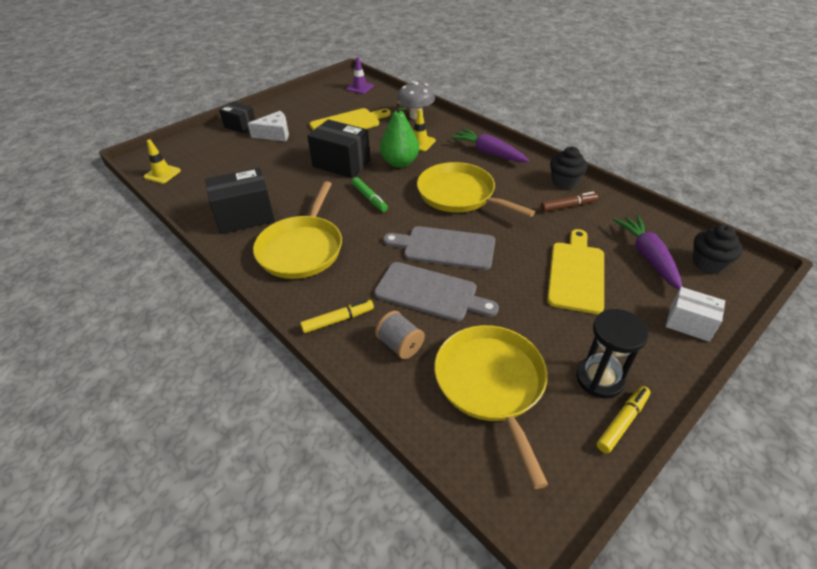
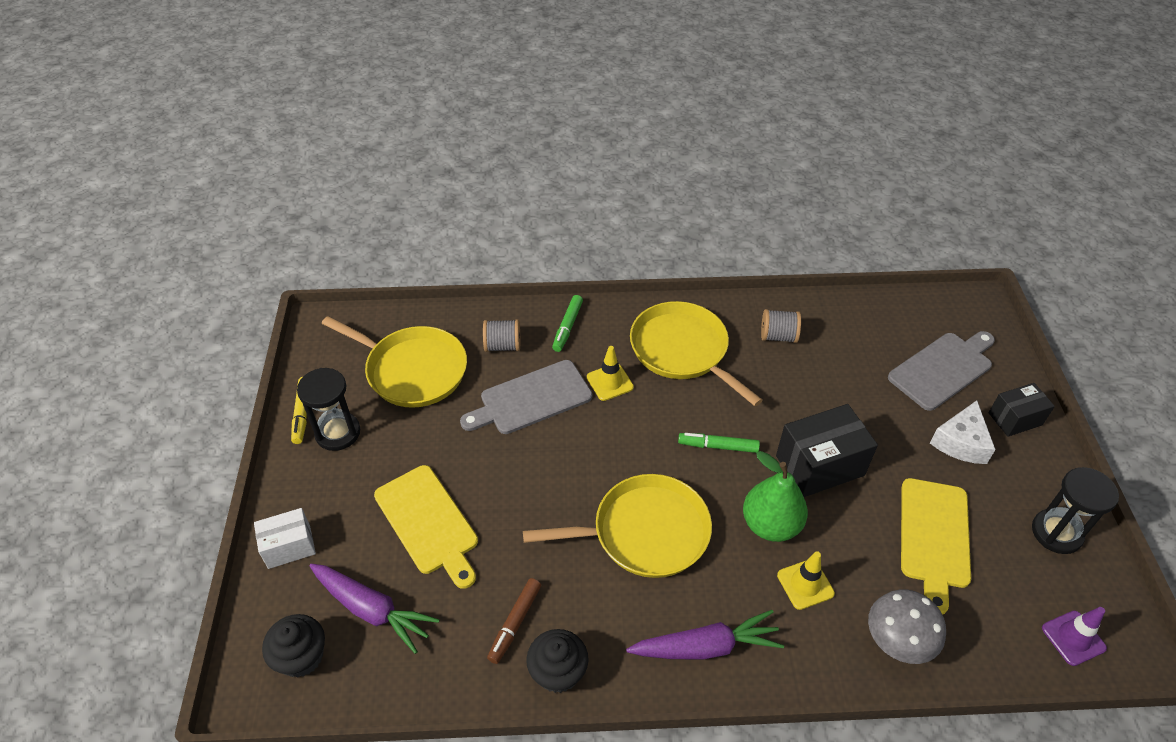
camera: 130 degrees right, 5 degrees up
(162, 174) = (927, 309): yellow traffic cone -> yellow traffic cone (610, 382)
(245, 216) = (778, 336): black box -> grey spool
(307, 101) = (1056, 533): none -> black hourglass
(338, 320) = (567, 327): yellow marker -> green marker
(445, 248) = (573, 451): grey cutting board -> grey cutting board (942, 369)

